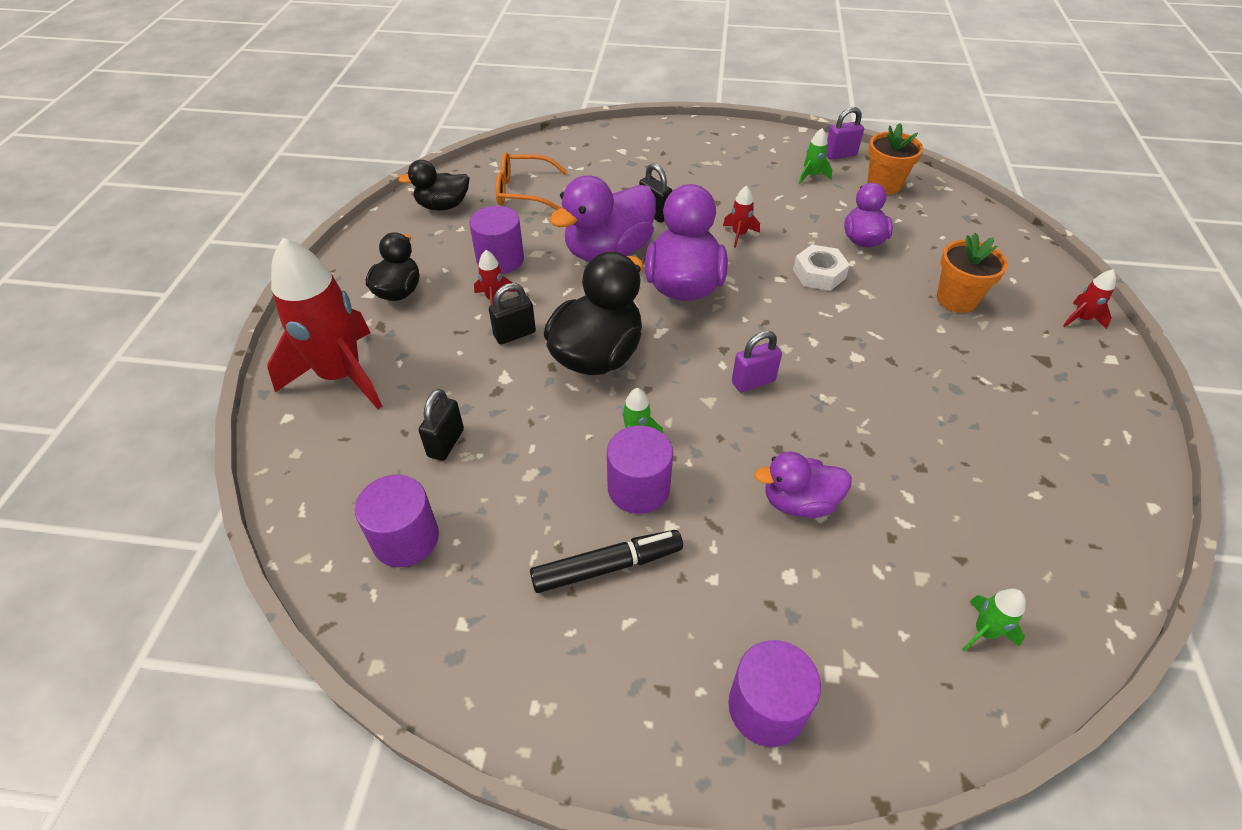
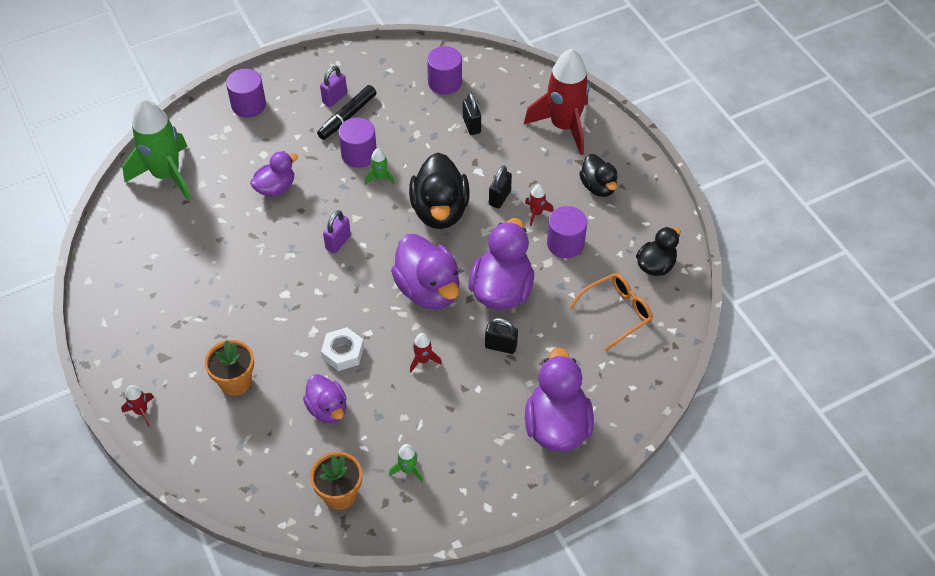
camera: 145 degrees right, 5 degrees up
(660, 152) = (557, 426): none -> purple duck
(840, 154) = (399, 520): purple padlock -> purple padlock (335, 98)
(984, 632) = (166, 175): green rocket -> green rocket, size x2.47

